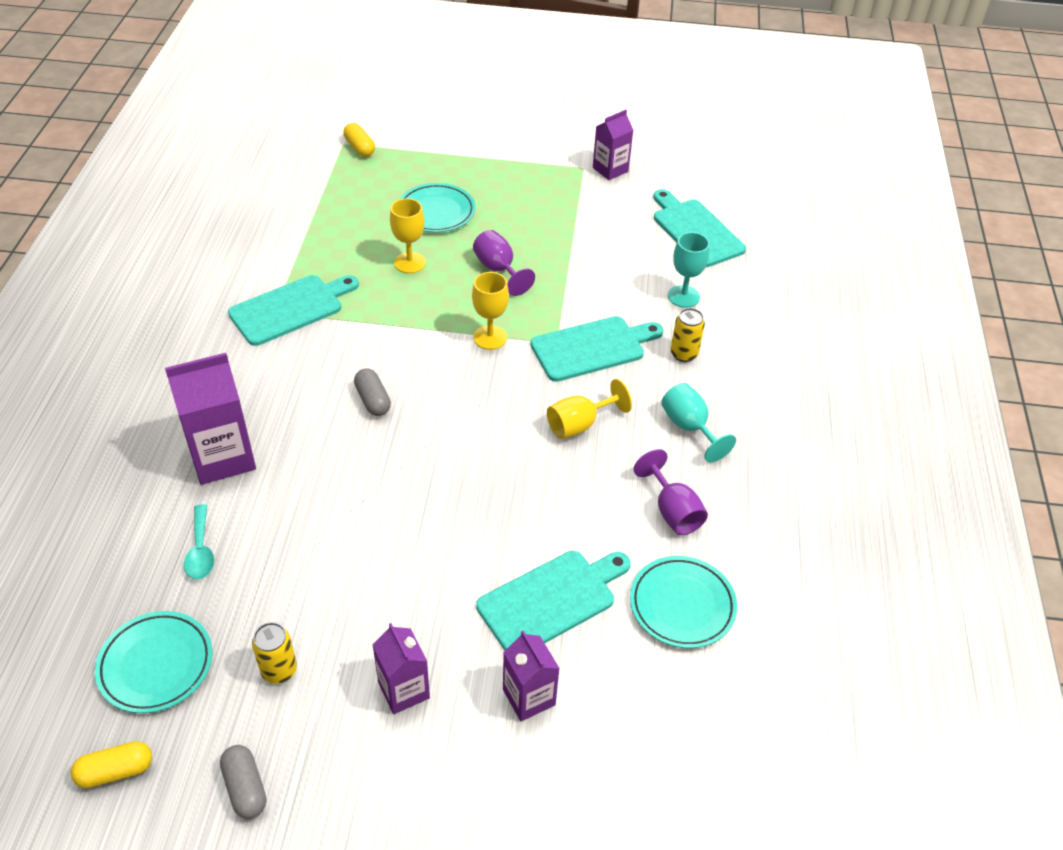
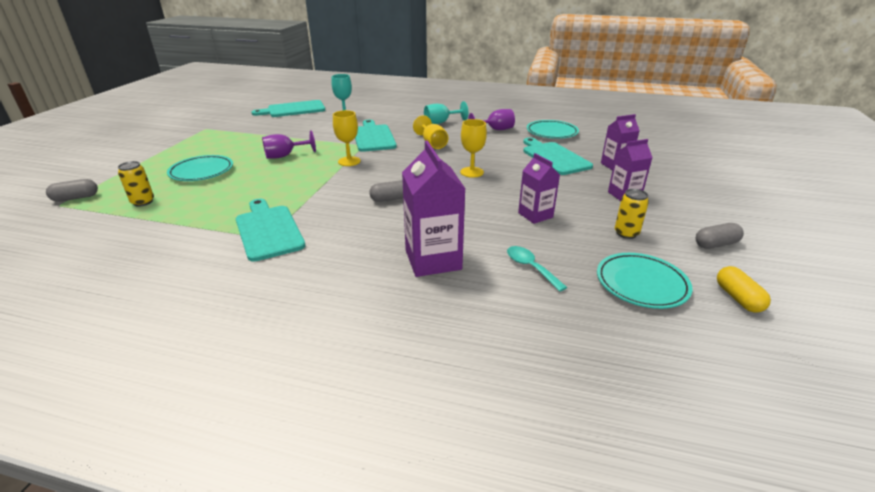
camera: 80 degrees left, 15 degrees down
(200, 550) = (530, 267): turquoise spoon -> turquoise spoon turned 120 degrees counterclockwise
(360, 148) = (76, 198): yellow capsule -> grey capsule
(409, 263) = (252, 182): yellow goblet -> yellow goblet (472, 172)
(610, 169) = (216, 122): purple carton -> purple carton (535, 215)
(684, 354) = (388, 119): yellow can -> yellow can (143, 202)

